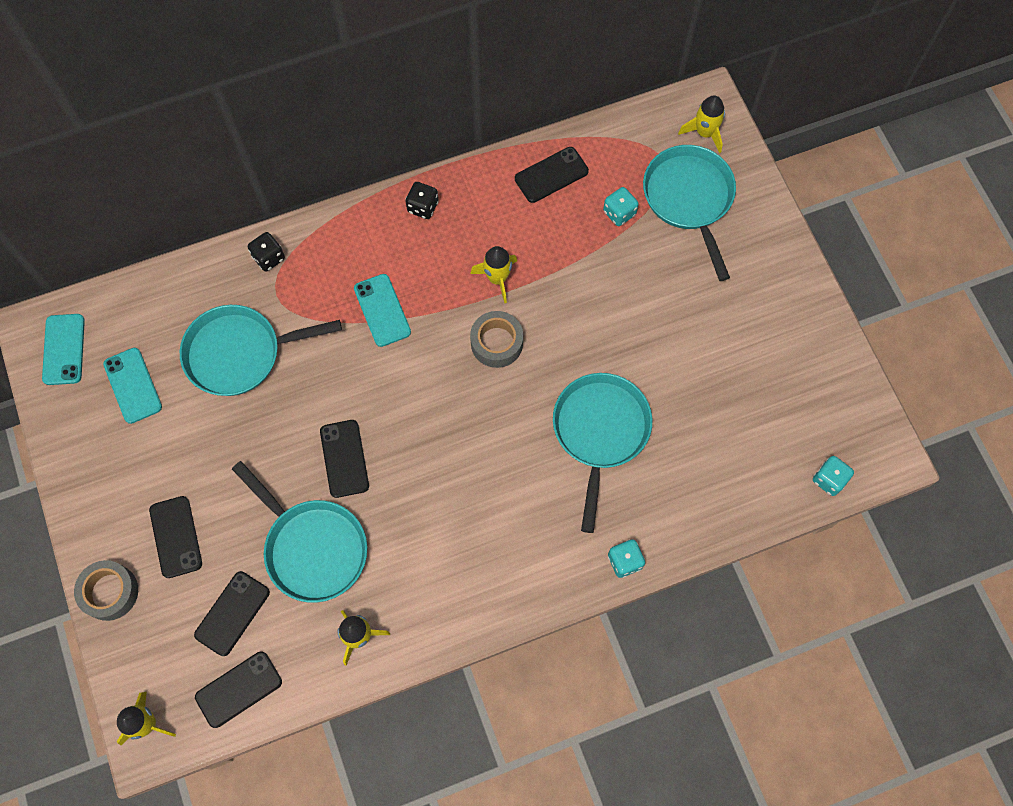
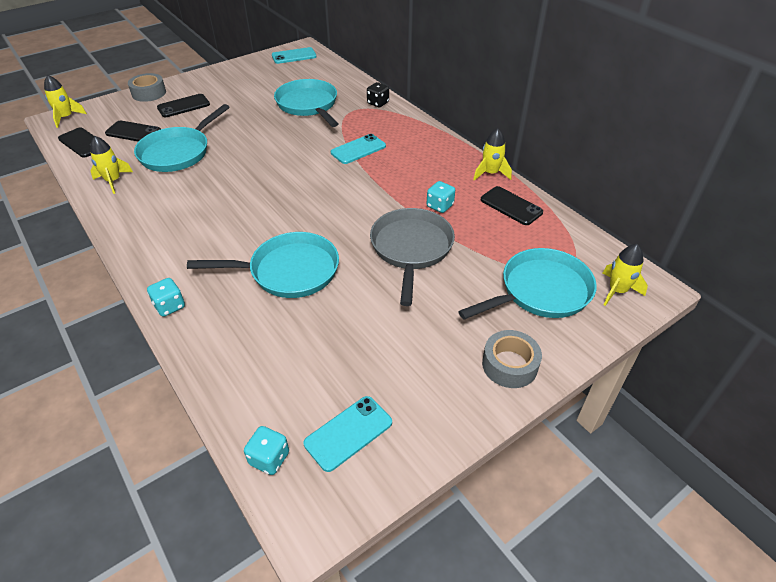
camera: 75 degrees right, 25 degrees down
(133, 385) = (277, 77): turquoise phone -> turquoise phone (348, 433)
(344, 458) = (243, 153): black phone -> none
(423, 207) = (447, 152): black dice -> none
(497, 278) = (406, 194): yellow rocket -> yellow rocket (490, 173)
(497, 343) = (351, 203): grey tape -> grey tape (509, 365)
(596, 299) = (411, 249): none -> grey pan
(619, 213) = (499, 249): turquoise dice -> turquoise dice (440, 206)

